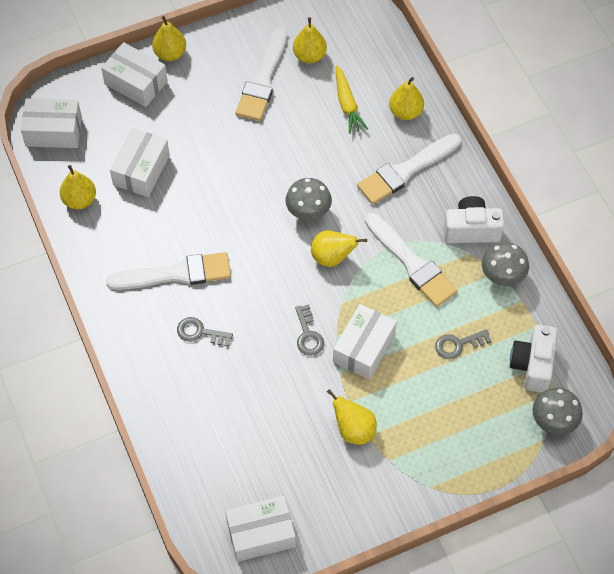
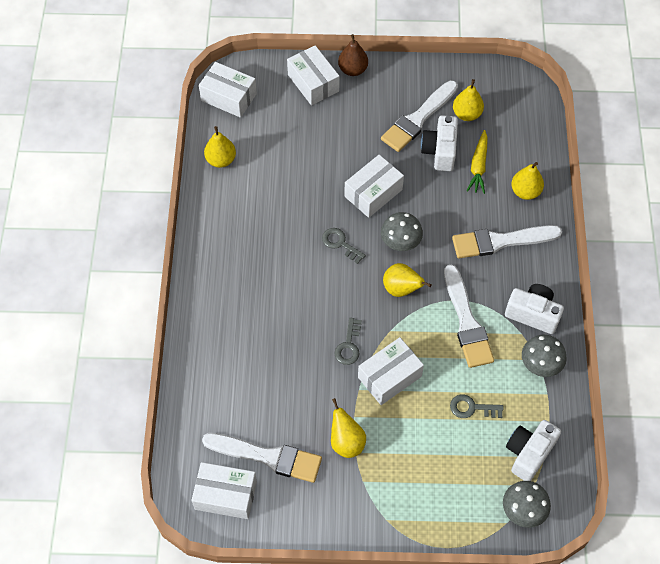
camera: 25 degrees right, 0 degrees up
(141, 170) = (282, 155): white box -> white box (373, 193)
(170, 53) = (353, 69): yellow pear -> brown pear
(176, 274) = (266, 250): white brush -> white brush (268, 457)
(200, 332) = (261, 306): grey key -> grey key (340, 243)
(301, 104) = (440, 151): none -> white camera

